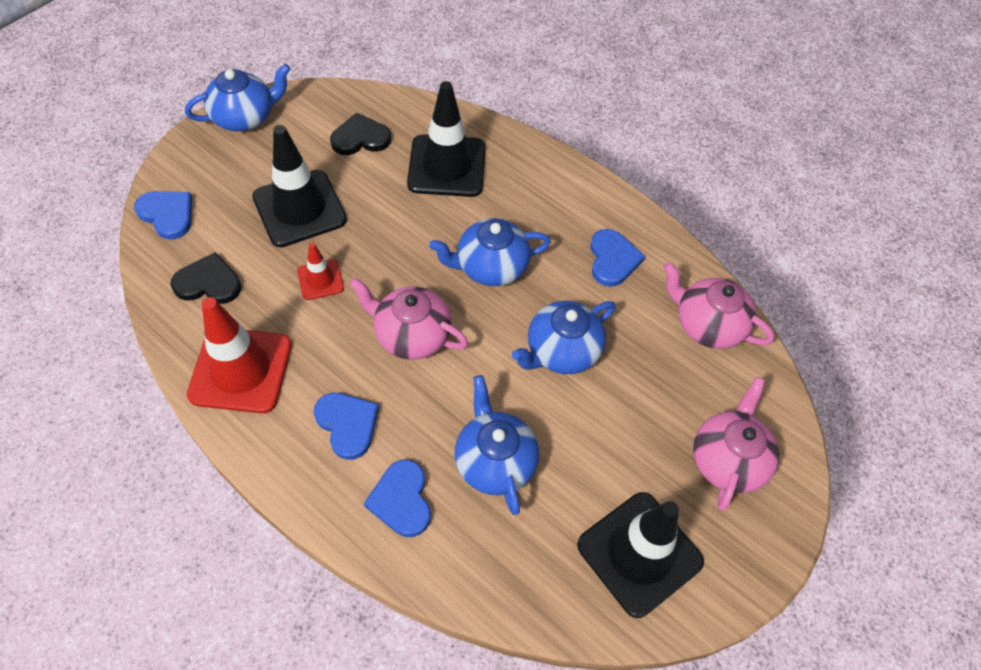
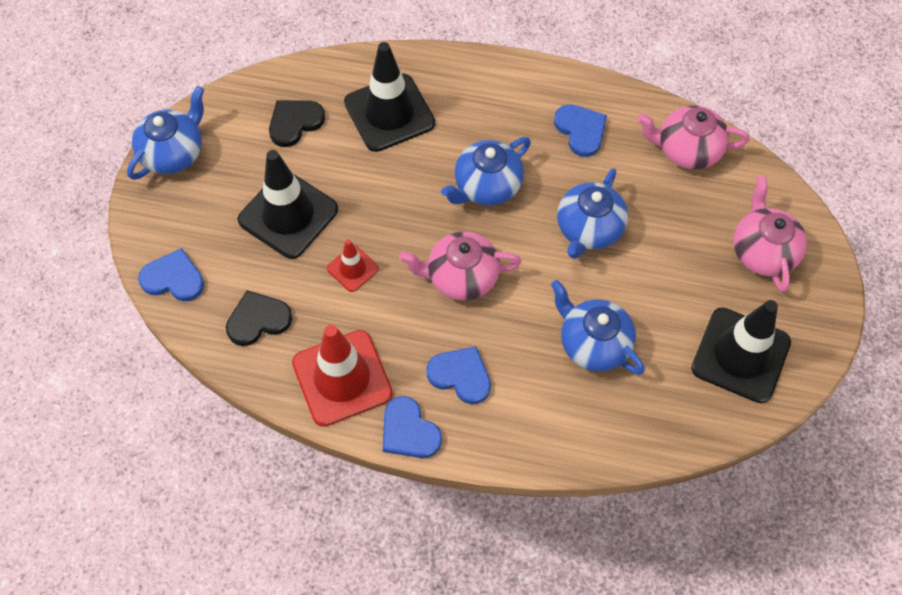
camera: 25 degrees left, 5 degrees up
(401, 500) = (543, 410): blue heart -> blue heart (409, 431)

